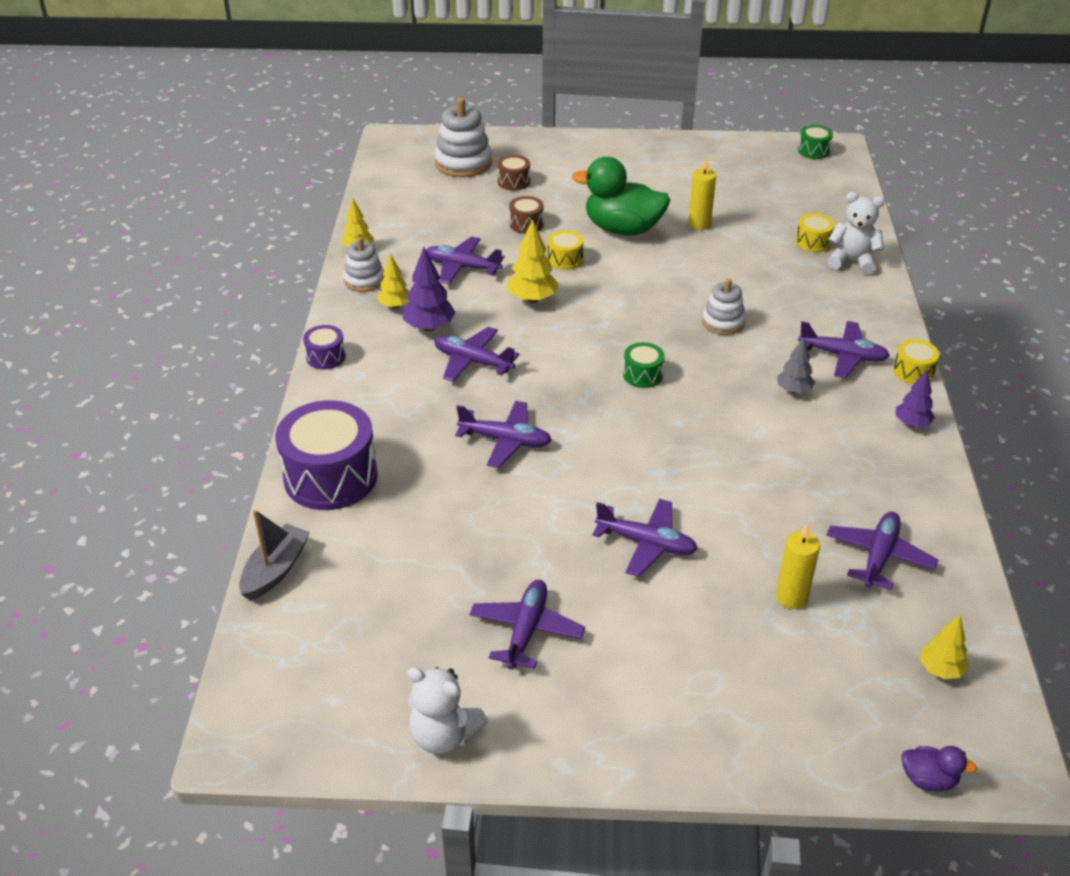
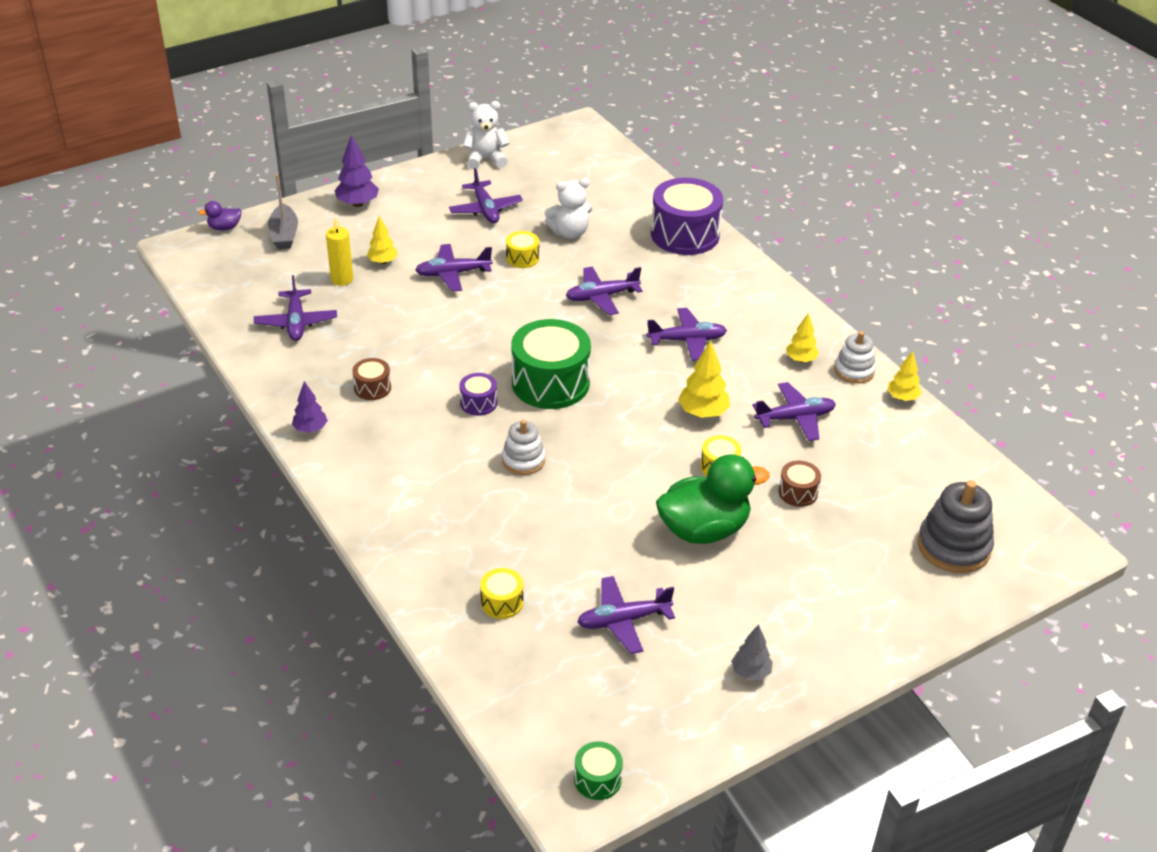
camera: 145 degrees right, 0 degrees up
(275, 570) = (652, 184): grey boat -> grey boat (284, 235)
(326, 357) = (793, 300): purple drum -> purple drum (478, 403)
(429, 327) = (752, 353): purple tree -> purple tree (357, 204)
(463, 163) = (953, 547): white stacking toy -> grey stacking toy
(514, 182) = (873, 544): brown drum -> brown drum (372, 388)
(642, 375) = (550, 383): green drum -> green drum, size x2.14
(699, 224) = (636, 573): yellow candle -> none
(793, 390) = (421, 419): grey tree -> grey tree (750, 672)
(842, 356) = (398, 470): purple plane -> purple plane (623, 620)
(852, 261) = (446, 593): white teddy bear -> white teddy bear (570, 232)
(913, 372) = (328, 480): yellow drum -> yellow drum (522, 258)
(940, 669) = (233, 276): yellow tree -> yellow tree (383, 262)

